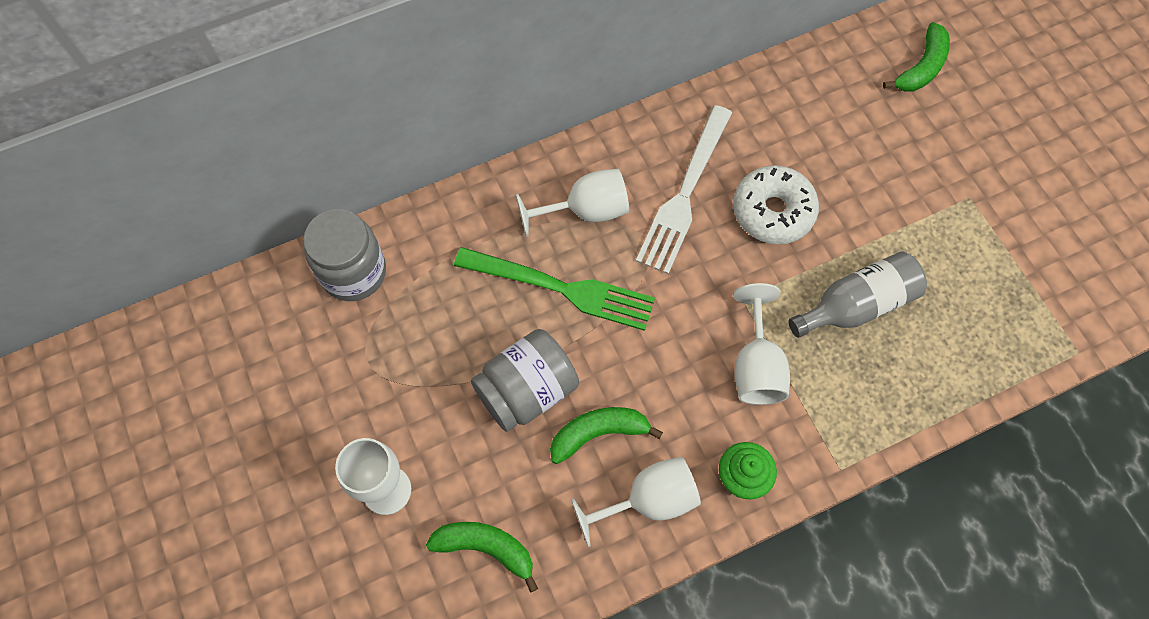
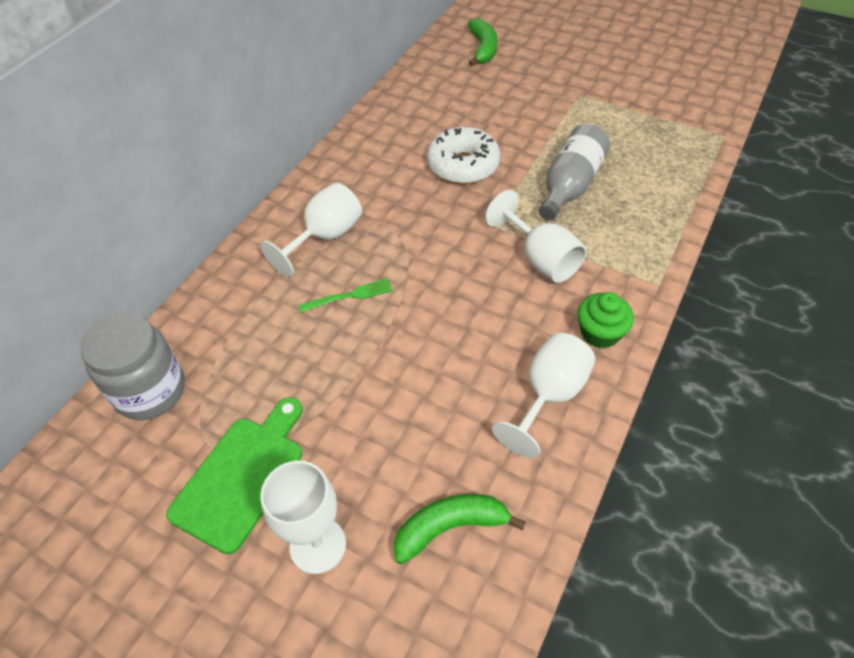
camera: 35 degrees left, 15 degrees down
(371, 396) = (242, 477): none -> green cutting board
(527, 391) = (381, 382): grey jar -> none
(562, 288) = (350, 296): green fork -> green fork, size x0.47
(598, 433) = (466, 375): green banana -> none
(684, 195) = (392, 188): white fork -> none

